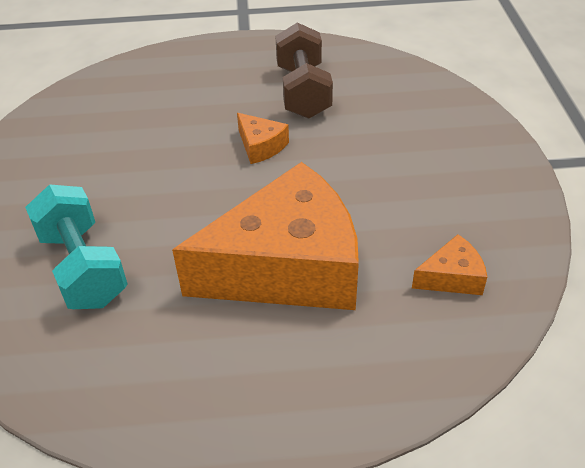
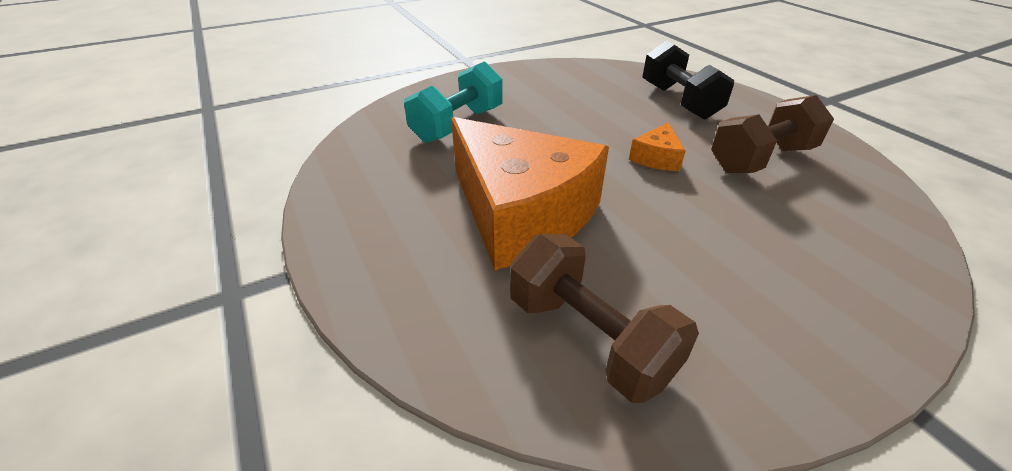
camera: 65 degrees right, 5 degrees down
(178, 88) = (679, 101): none -> black dumbbell
(452, 277) = (589, 338): orange cheese -> brown dumbbell

